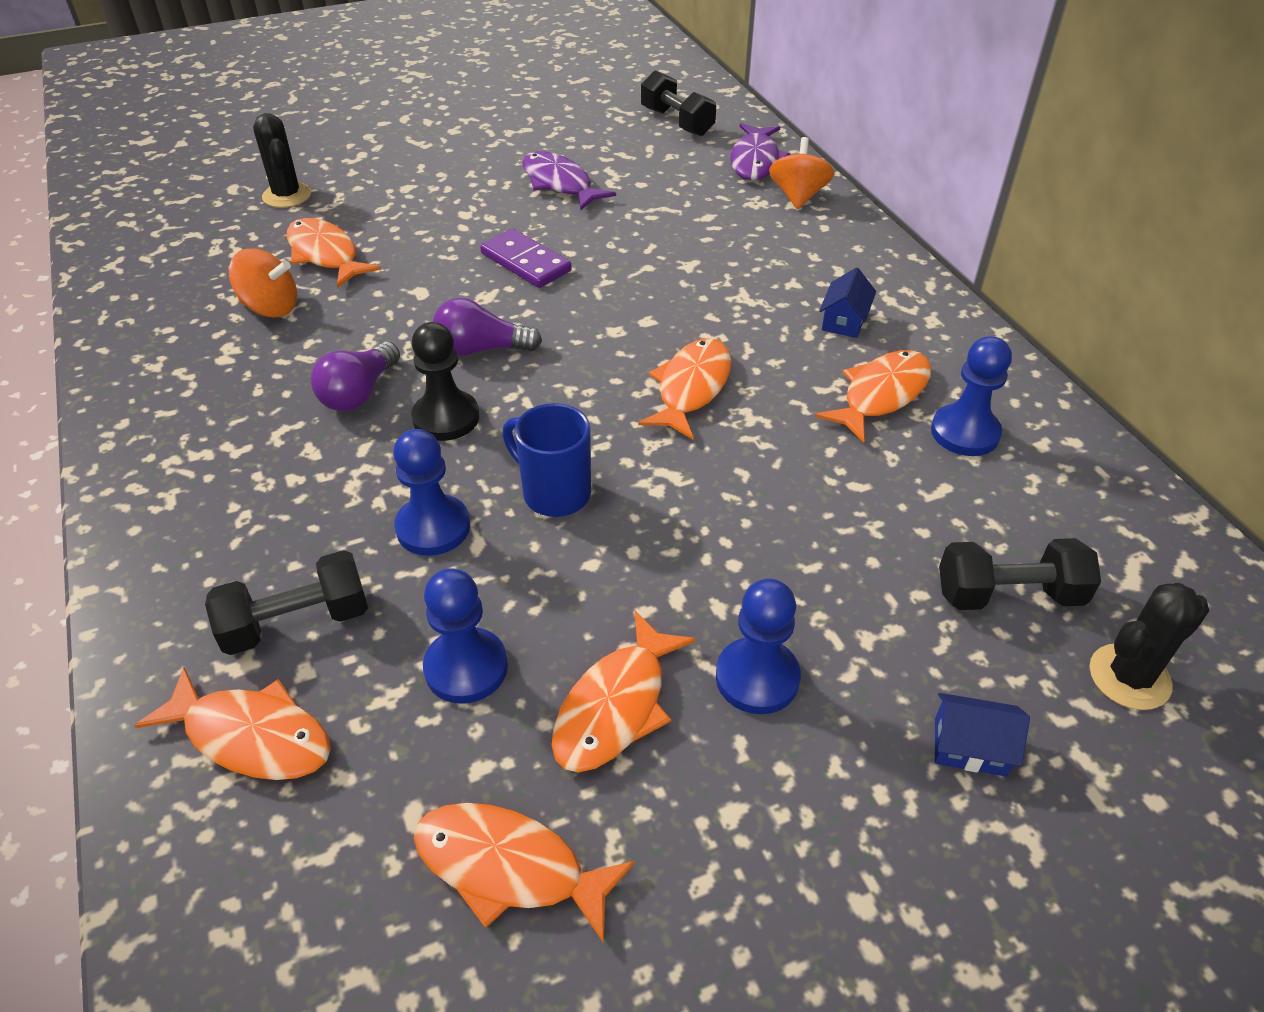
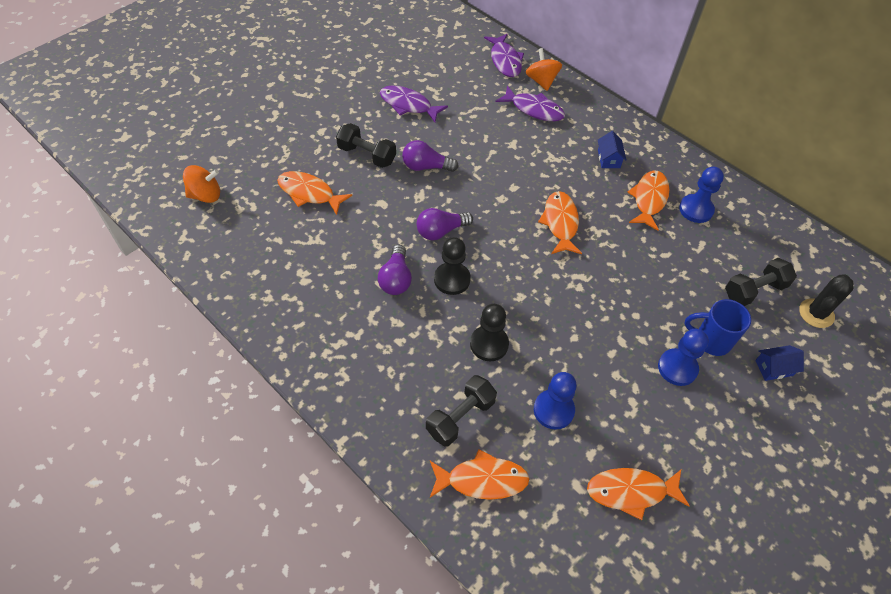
camera: 25 degrees left, 10 degrees up
(270, 307) = (305, 239): orange spinning top -> orange spinning top (205, 195)
(287, 195) = (253, 156): black cactus -> none
(433, 527) = (489, 344): blue pawn -> black pawn
(525, 262) = (426, 167): purple domino -> purple light bulb
(554, 493) = (533, 305): blue mug -> blue mug (711, 340)
(616, 706) = (628, 404): orange fish -> none
(677, 122) = (445, 42): black dumbbell -> black dumbbell (367, 155)
(758, 229) = (534, 109): none -> purple fish

